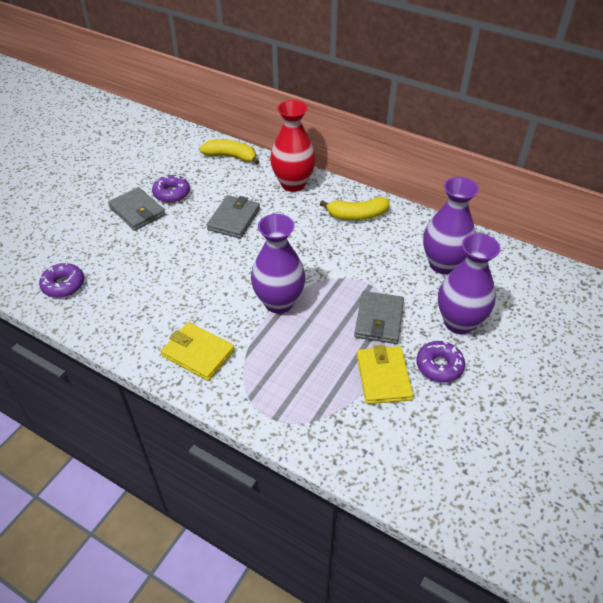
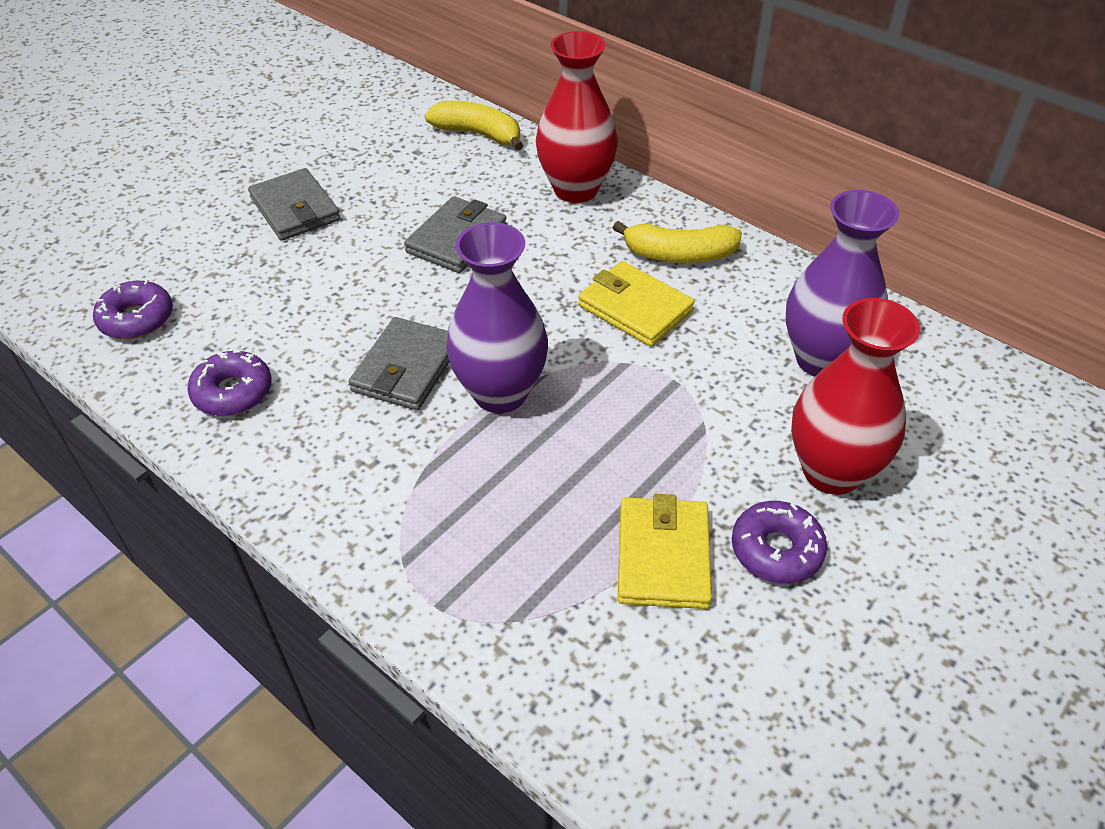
camera: 10 degrees right, 0 degrees up
(172, 193) = (361, 185): purple donut -> purple donut (233, 392)
(198, 353) = (333, 466): yellow wallet -> yellow wallet (635, 308)
(379, 320) = (678, 447): grey wallet -> grey wallet (406, 368)
(459, 322) = (832, 471): purple vase -> red vase

